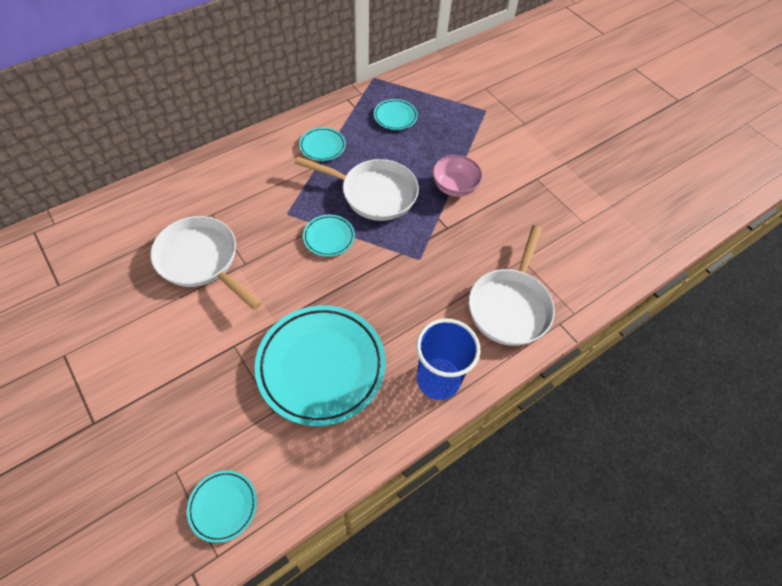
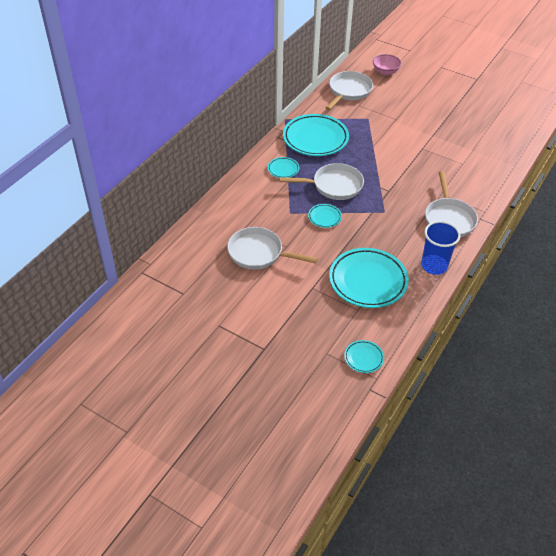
camera: 20 degrees left, 10 degrees down
(395, 117) = (315, 138): turquoise plate -> turquoise plate, size x2.16
(454, 187) = (378, 167): pink bowl -> pink bowl (385, 72)
(484, 65) = (349, 91): none -> white pan

